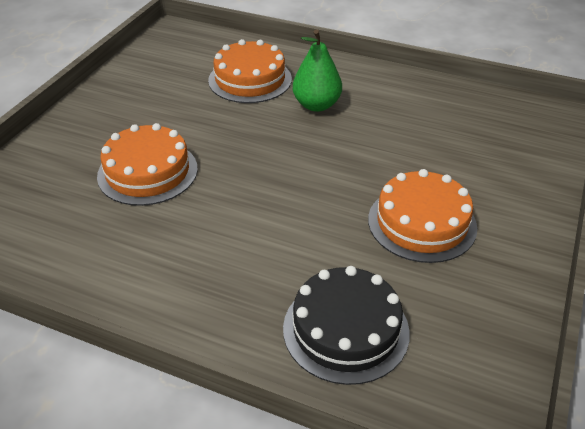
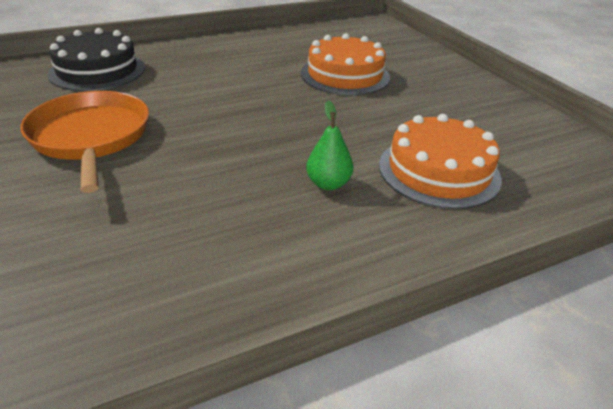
camera: 130 degrees right, 5 degrees down
(316, 105) = (328, 184): green pear -> green pear, size x0.65
(422, 223) = (91, 137): orange cake -> orange pan

